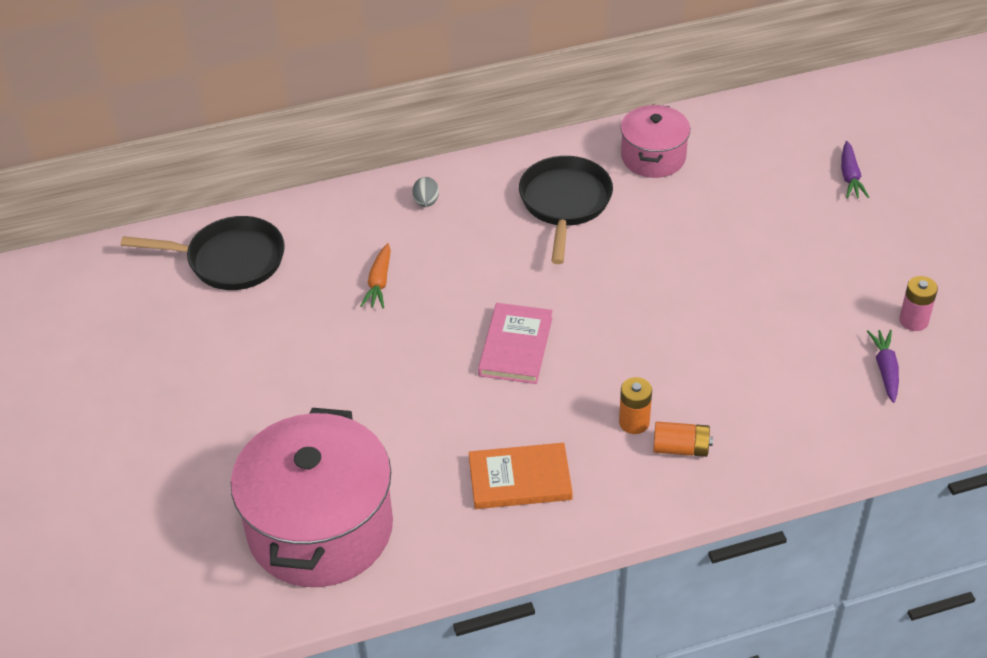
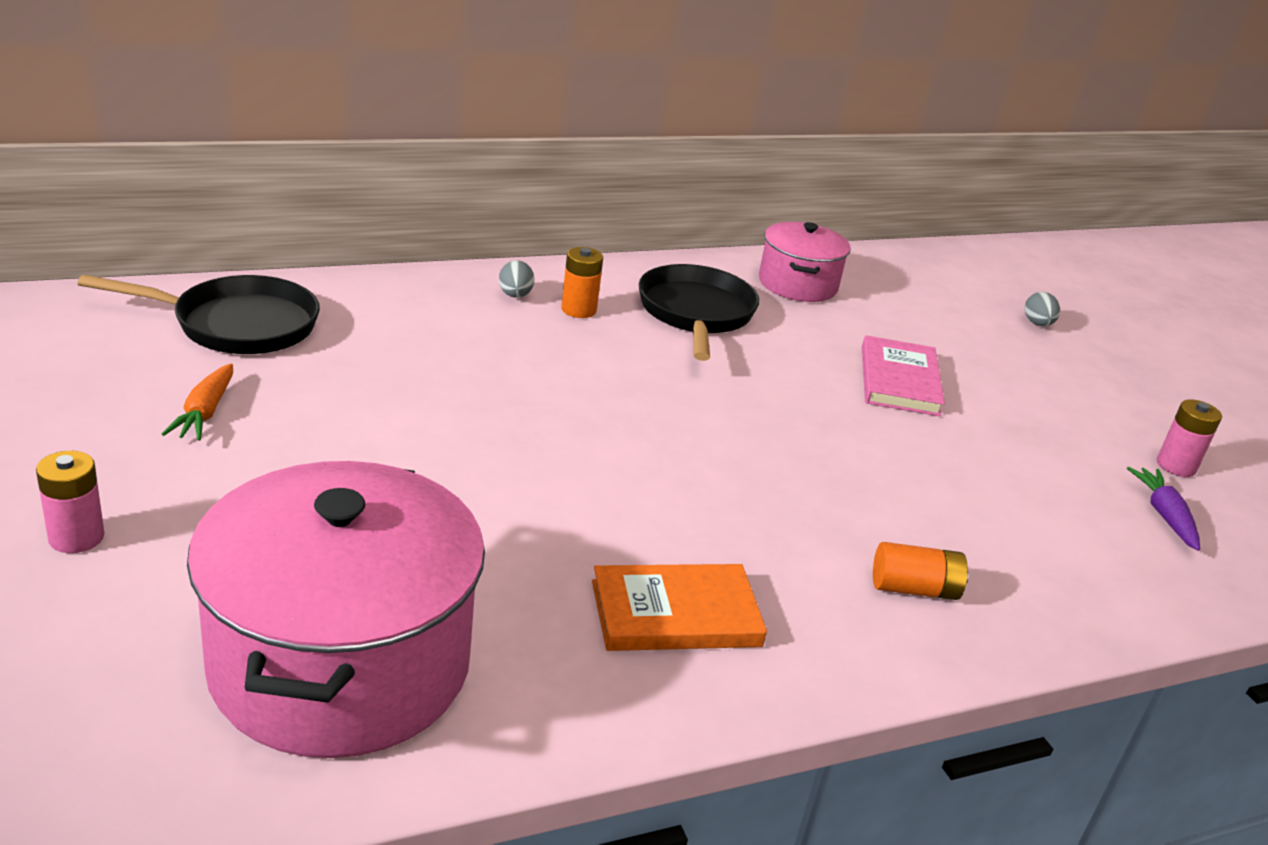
camera: 10 degrees left, 15 degrees down
(160, 452) = (76, 537): none -> pink battery
(379, 283) = (450, 366): orange carrot -> orange carrot (205, 413)
(516, 346) = (649, 450): pink book -> pink book (899, 381)
(634, 422) = (837, 551): orange battery -> orange battery (578, 310)
(850, 177) = (1037, 324): purple carrot -> grey egg

